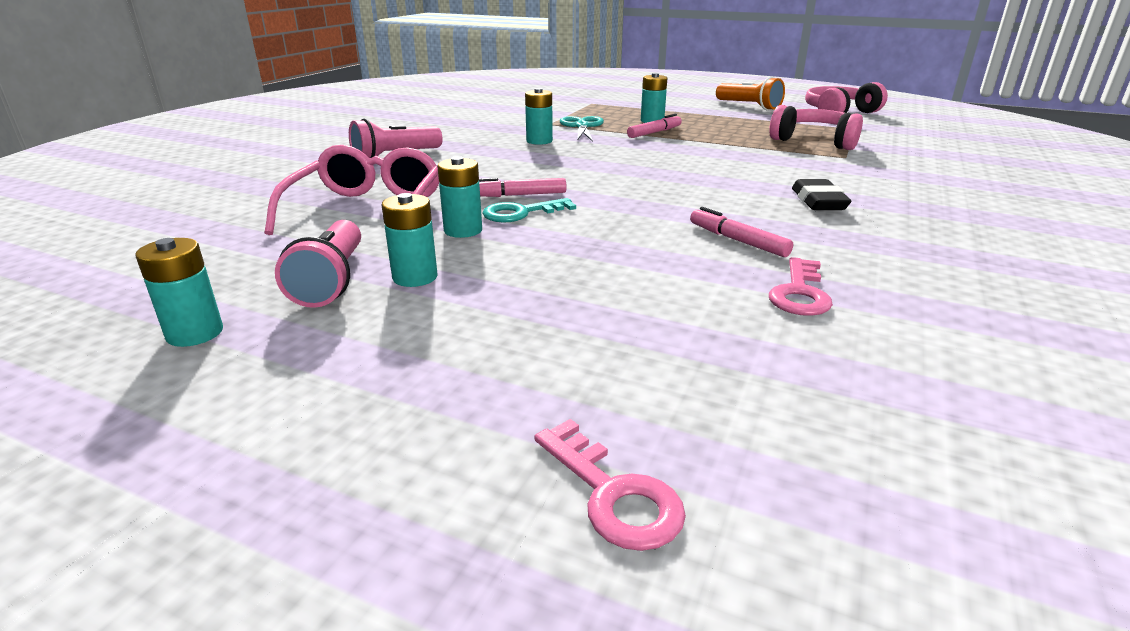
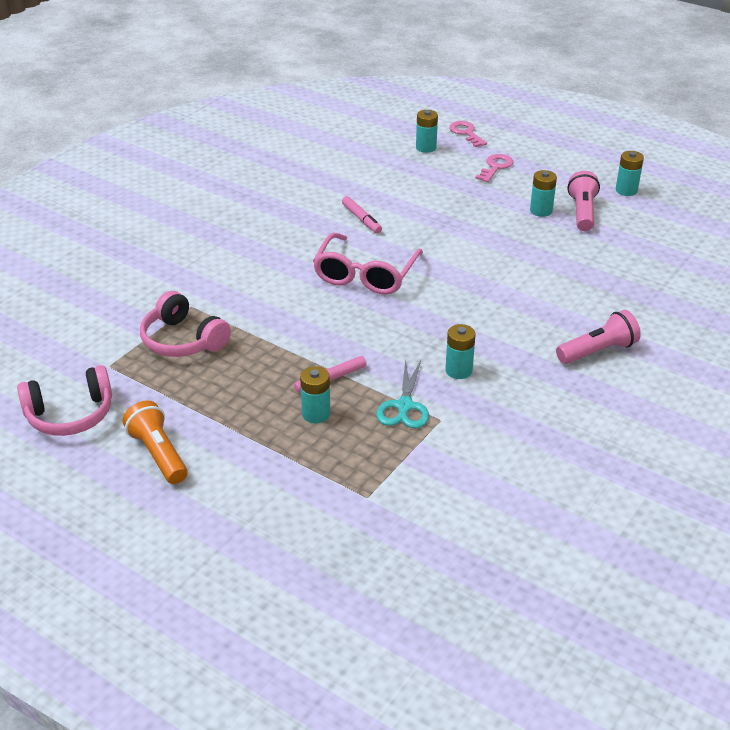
camera: 170 degrees left, 10 degrees up
(368, 209) = (589, 270): pink glasses -> pink glasses (365, 275)
(463, 230) = (521, 243): turquoise battery -> turquoise battery (426, 148)
(518, 195) = (485, 276): pink marker -> none
(521, 213) = (484, 256): turquoise key -> none
(799, 293) = (358, 185): pink key -> pink key (495, 167)
(818, 201) = (279, 249): black eraser -> none

